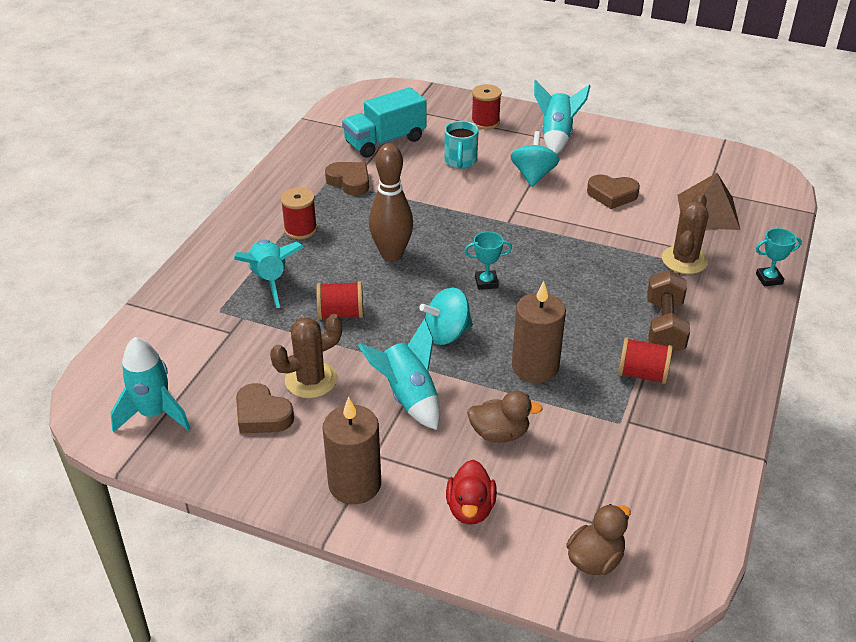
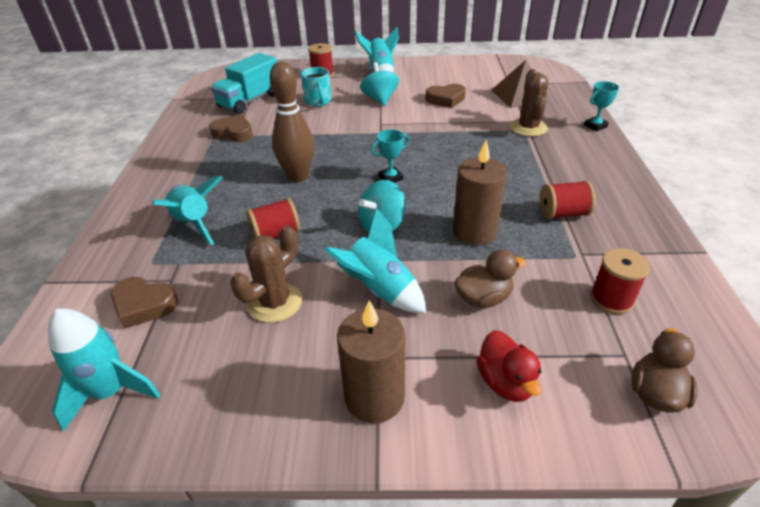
camera: 20 degrees left, 0 degrees up
(262, 415) = (238, 353): brown heart -> brown heart (144, 305)
(300, 229) = (205, 176): red spool -> red spool (611, 299)
(664, 327) = (551, 175): brown dumbbell -> none

